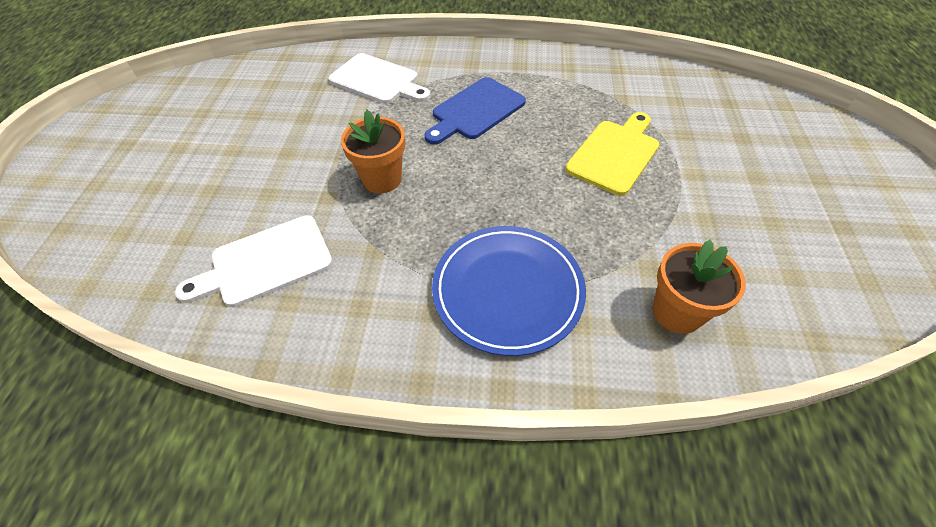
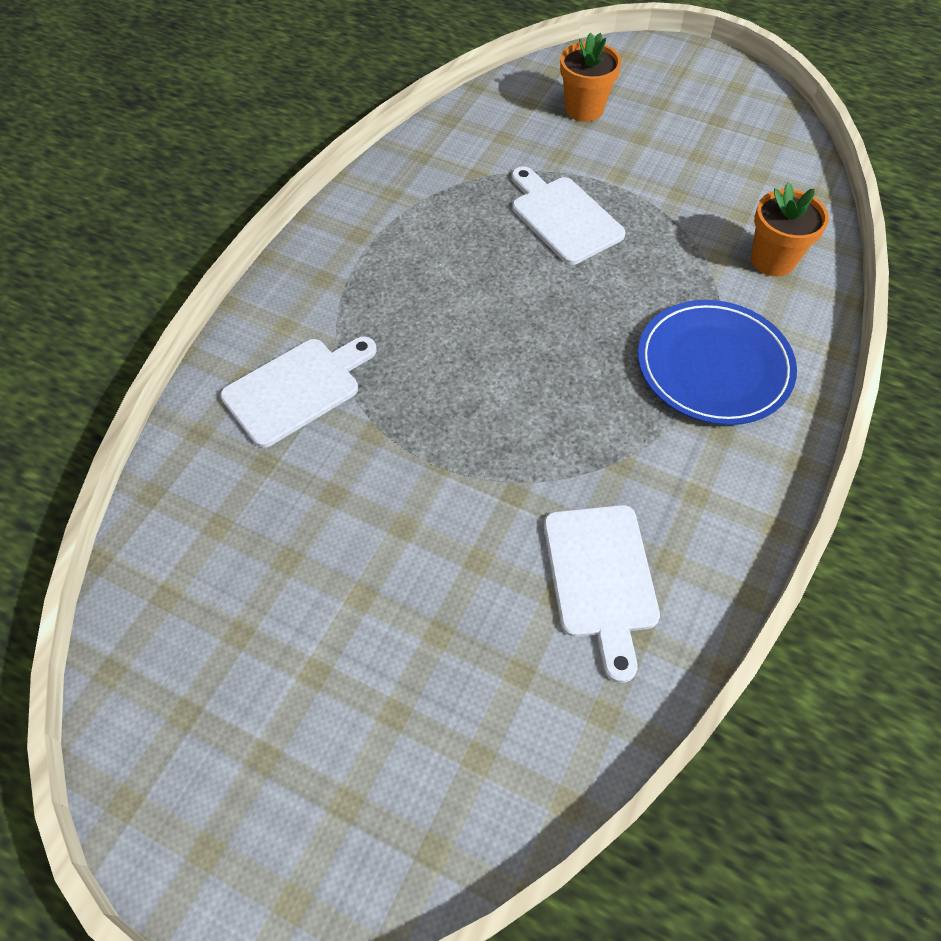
camera: 70 degrees left, 5 degrees up
(382, 179) = (508, 430): orange flower pot -> orange flower pot (584, 109)
(475, 111) = (426, 305): blue cutting board -> none
(615, 154) = (563, 217): yellow cutting board -> white cutting board

